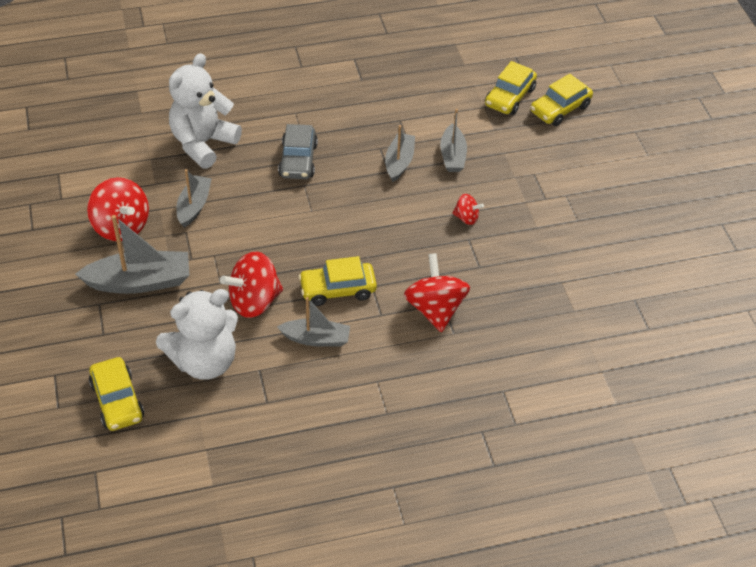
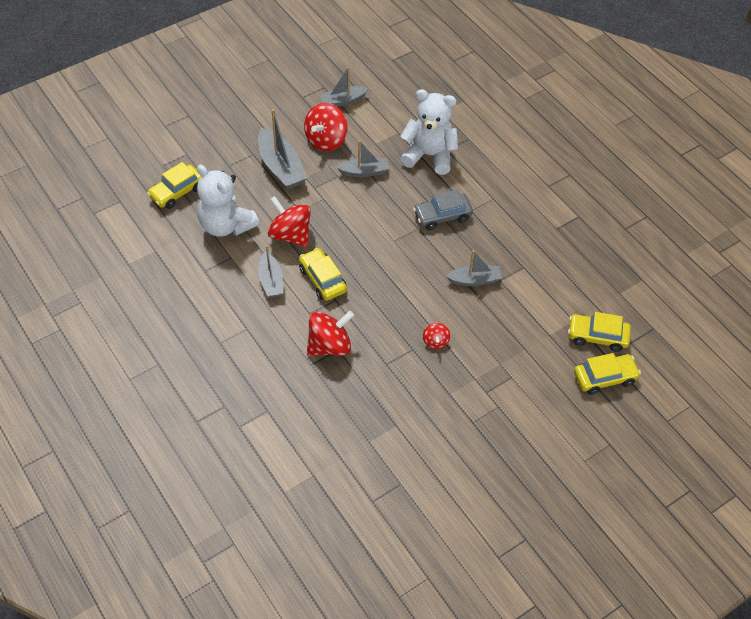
camera: 70 degrees right, 5 degrees up
(452, 155) = (502, 314): grey boat -> grey boat (343, 101)
(560, 109) = (604, 378): yellow car -> yellow car turned 135 degrees clockwise

